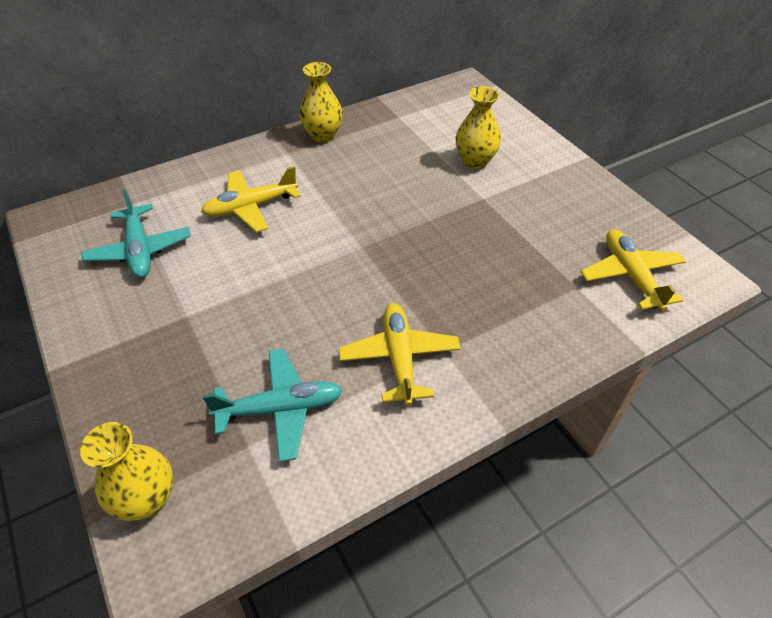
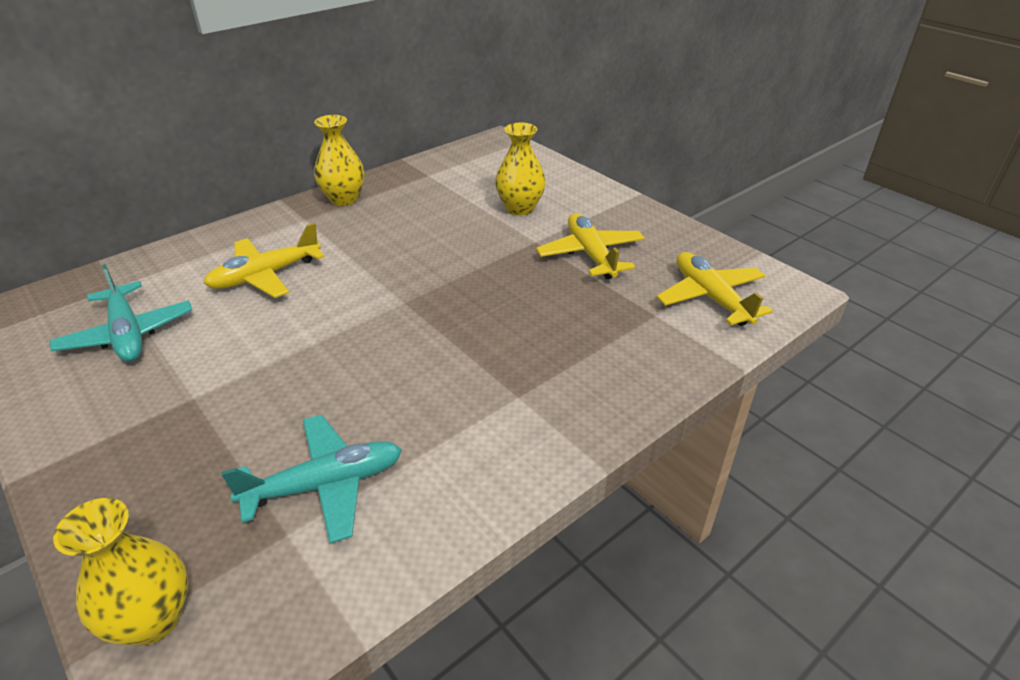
camera: 10 degrees left, 10 degrees down
(399, 358) = (466, 410): yellow plane -> yellow plane (590, 254)

